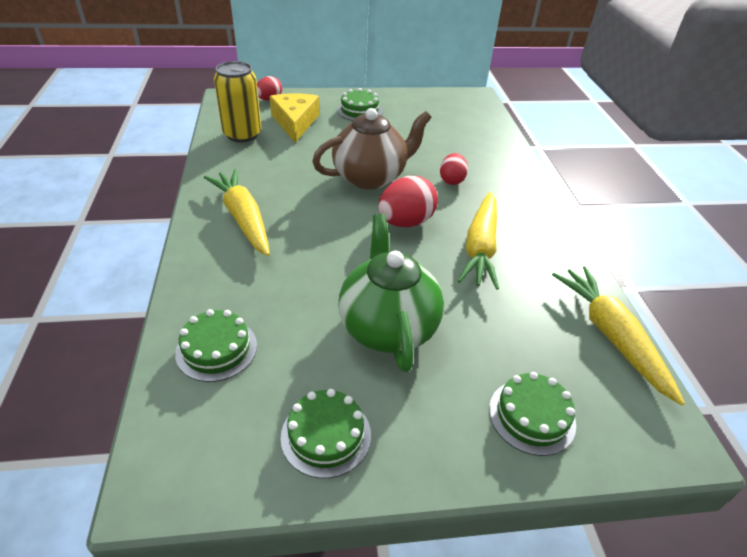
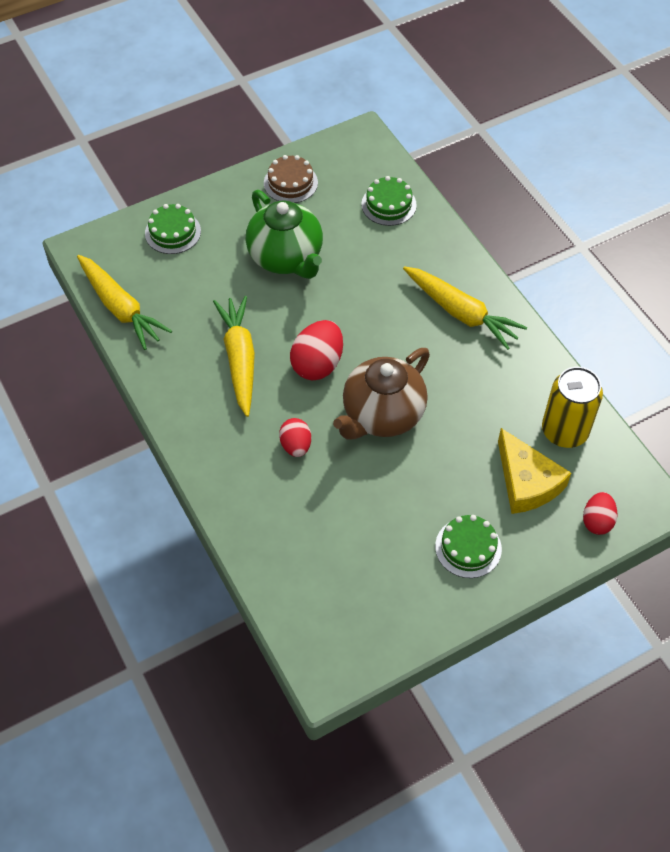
camera: 160 degrees right, 15 degrees up
(326, 435) = (290, 183): green cake -> brown cake

